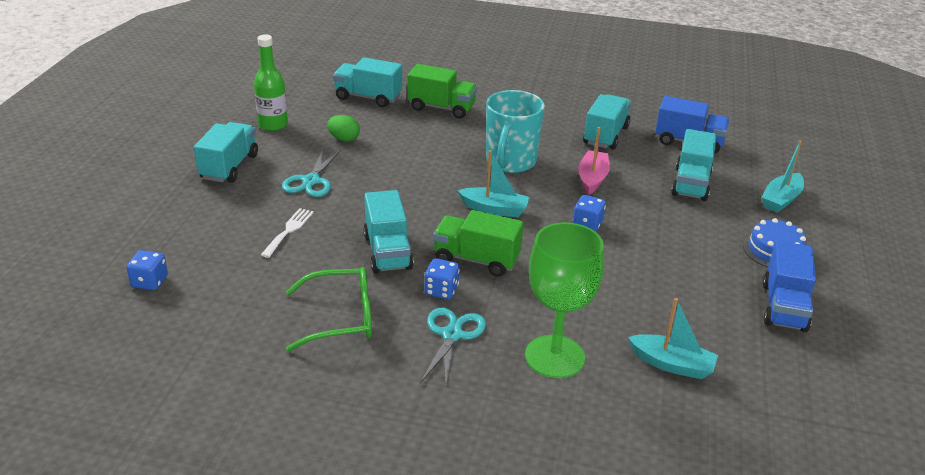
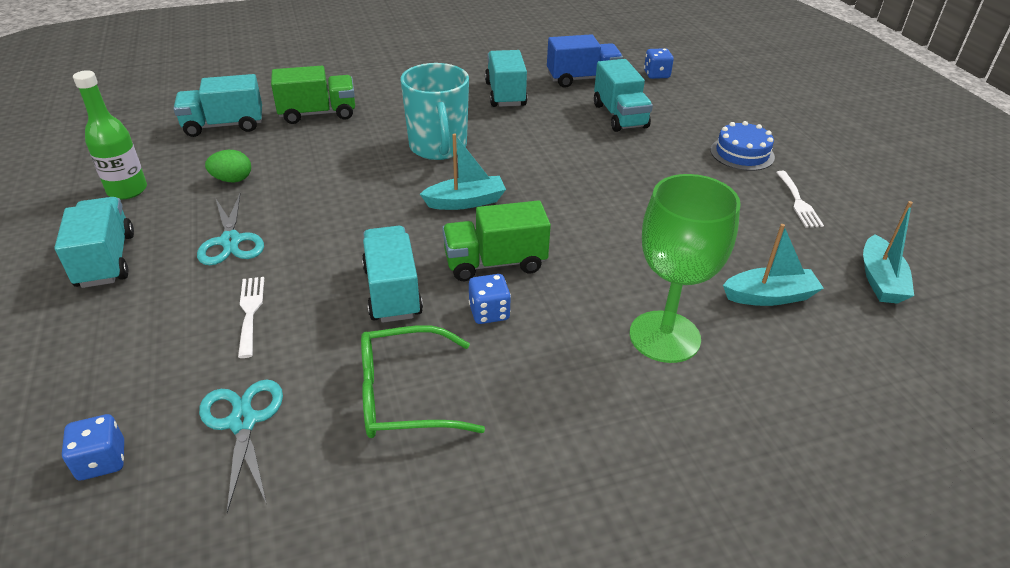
camera: 30 degrees left, 5 degrees up
(341, 318) = (404, 395): green glasses -> green glasses turned 150 degrees counterclockwise
(387, 252) = (392, 292): turquoise truck -> turquoise truck turned 150 degrees counterclockwise
(452, 335) = (545, 359): turquoise scissors -> turquoise scissors (243, 422)
(587, 224) = (567, 185): blue dice -> blue dice (656, 74)
(592, 178) = (531, 139): pink boat -> none
(781, 199) = (702, 107): turquoise boat -> turquoise boat (880, 280)
(784, 307) = (798, 202): blue truck -> white fork

